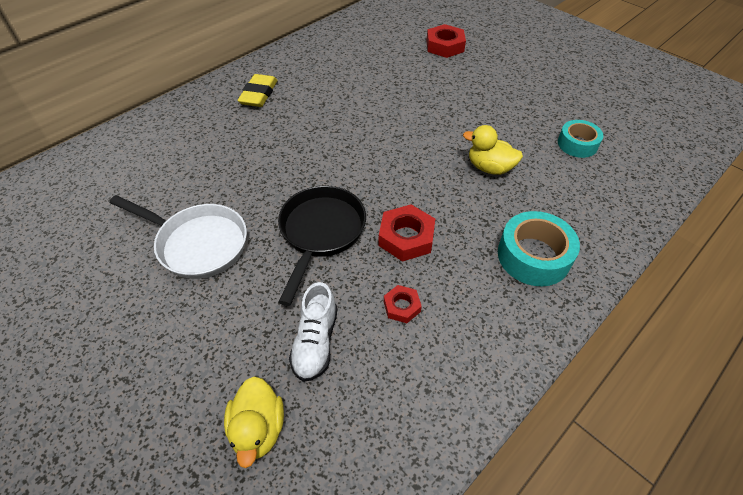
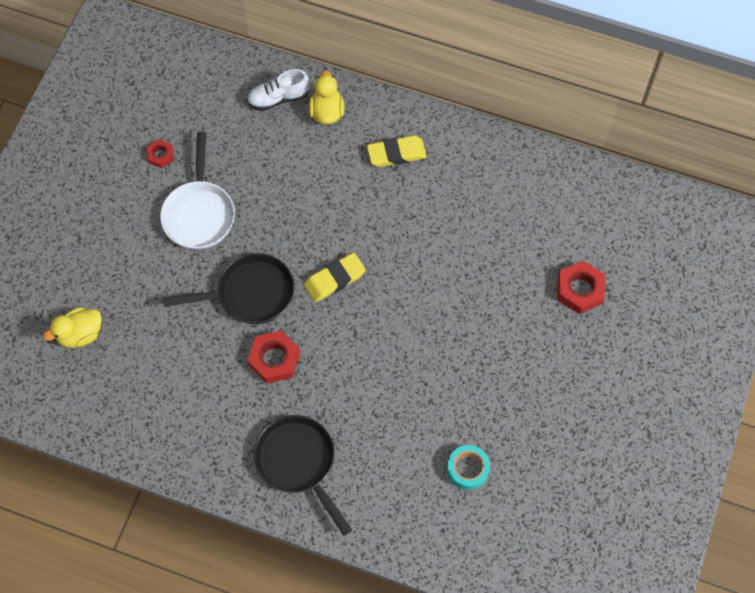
camera: 65 degrees right, 15 degrees up
(315, 342) = (153, 337): white shoe -> white shoe (278, 98)
(348, 167) = (334, 279): none -> yellow eraser
(402, 306) = (206, 382): red nut -> red nut (160, 155)
(489, 168) = (392, 398): yellow duck -> yellow duck (326, 112)
(533, 256) = (299, 463): turquoise tape -> black pan

